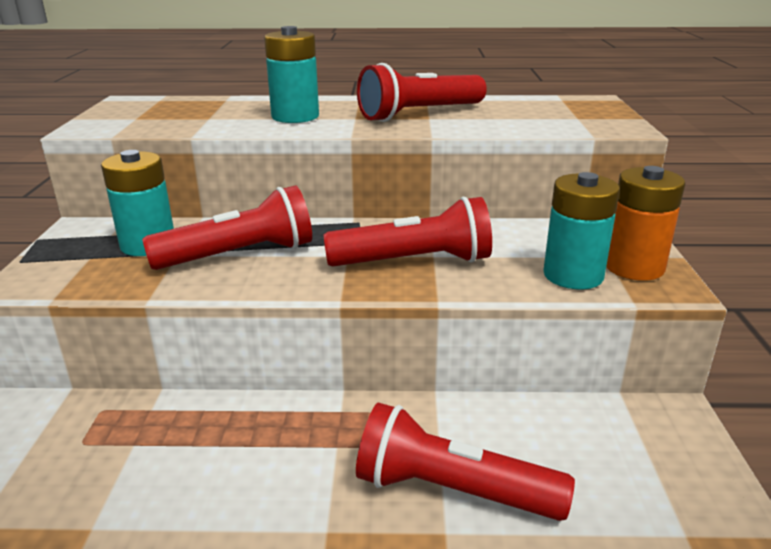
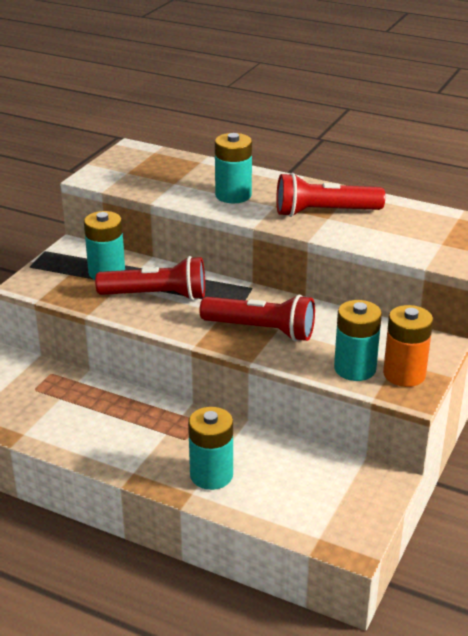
camera: 25 degrees right, 5 degrees up
(452, 490) = (211, 475): red flashlight -> turquoise battery

